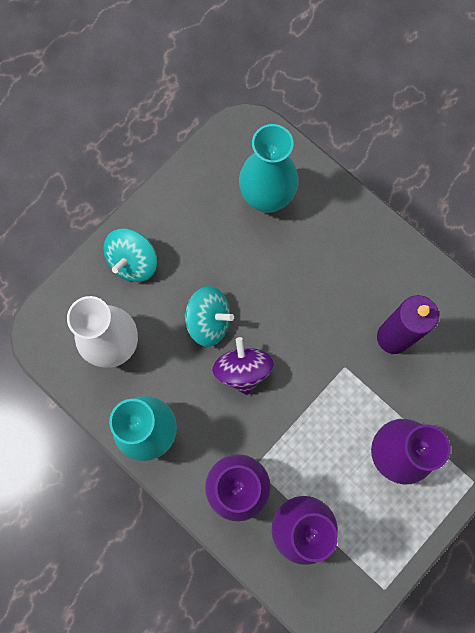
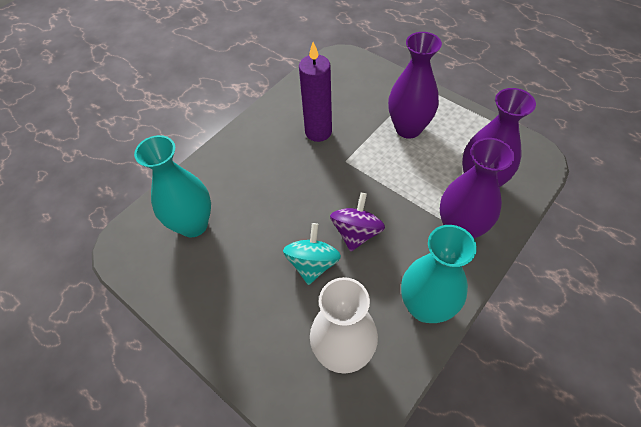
camera: 90 degrees left, 20 degrees down
(133, 262) = (253, 341): turquoise spinning top -> none
(242, 370) = (356, 233): purple spinning top -> purple spinning top turned 120 degrees clockwise

